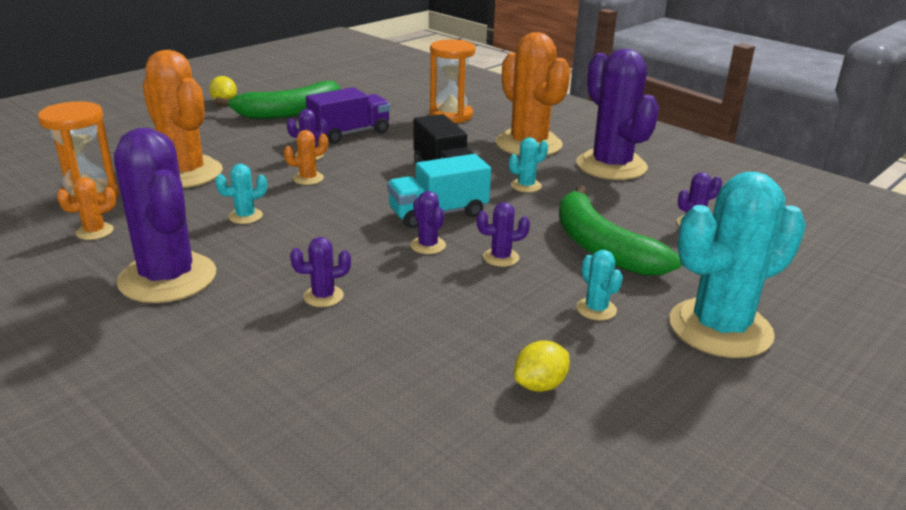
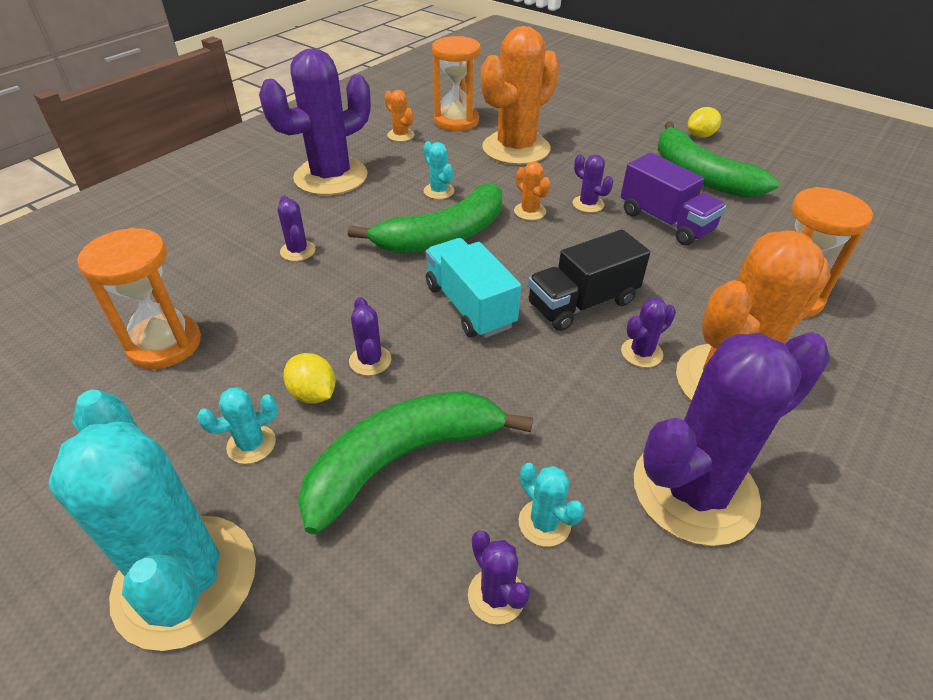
camera: 85 degrees right, 15 degrees up
(329, 218) = (444, 235): none -> green banana
(428, 245) = (394, 303): purple cactus -> purple cactus (641, 353)
(468, 371) = (164, 344): none -> orange hourglass
(526, 186) = (573, 381): turquoise cactus -> turquoise cactus (544, 523)
(540, 385) = (127, 393): yellow lemon -> yellow lemon (313, 394)

